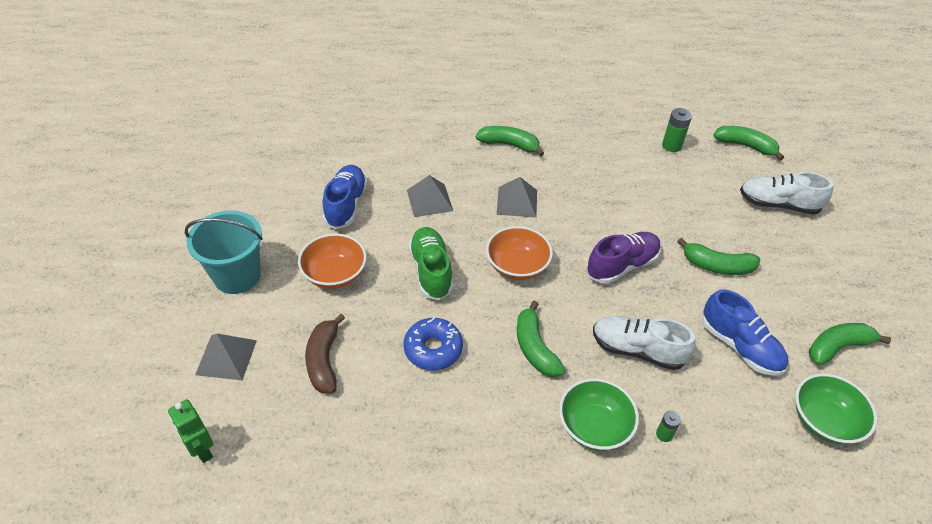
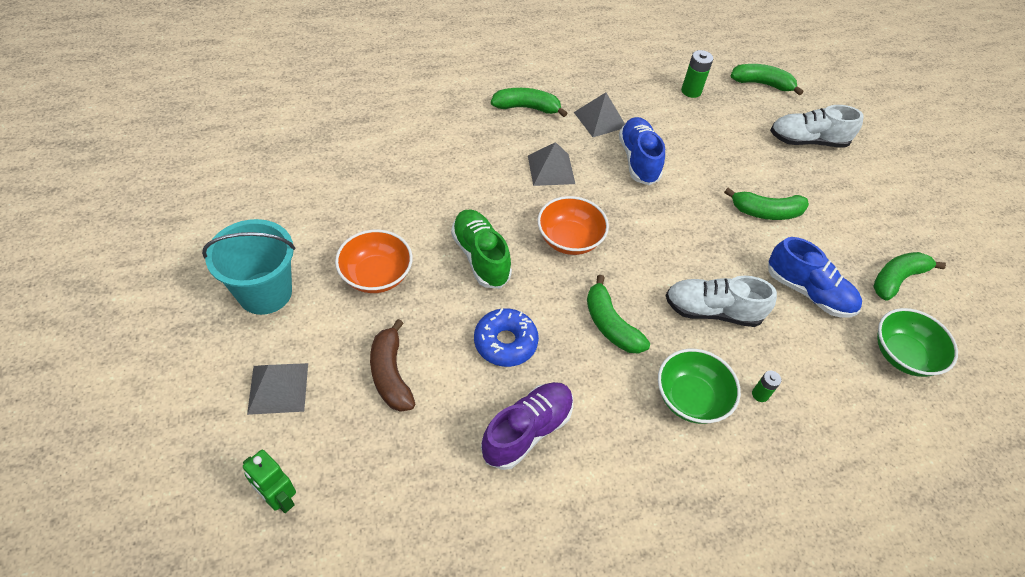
camera: 15 degrees left, 5 degrees up
(346, 205) = (367, 195): blue shoe -> blue shoe (638, 160)
(429, 200) = (458, 179): grey pyramid -> grey pyramid (600, 119)
(622, 266) = (674, 224): purple shoe -> purple shoe (527, 431)

